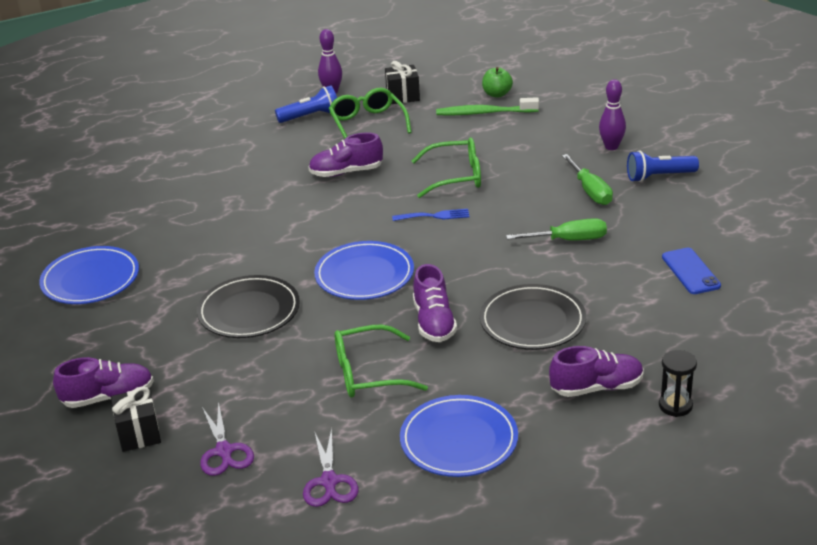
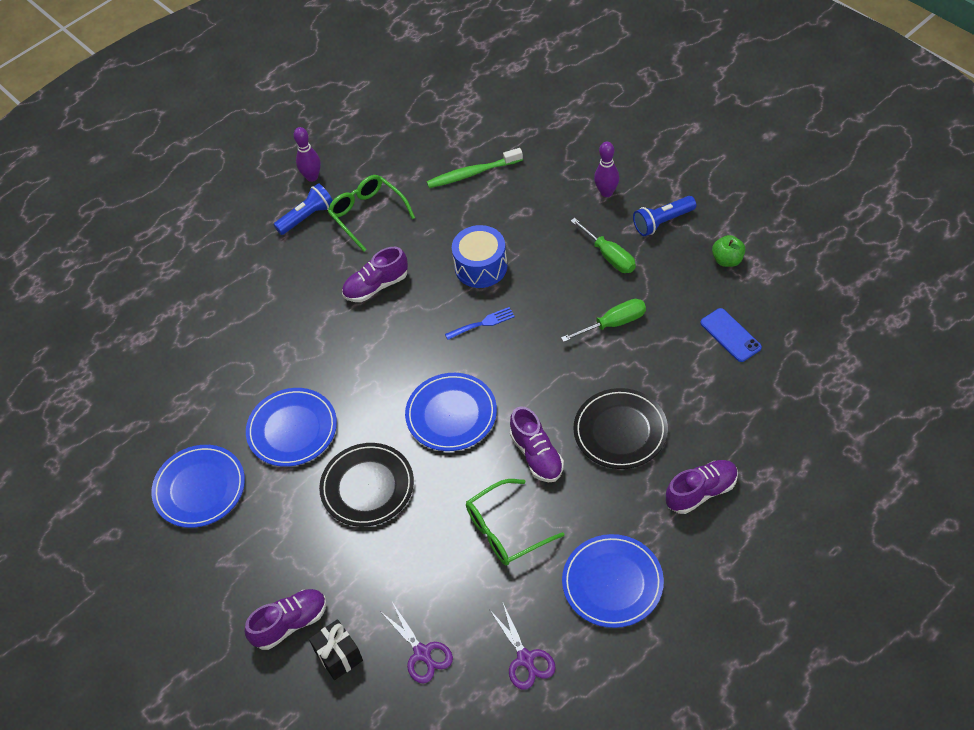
camera: 15 degrees left, 20 degrees up
(204, 256) = (292, 429): none -> blue plate
(403, 96) = (385, 168): black gift -> none
(456, 176) = (481, 267): green glasses -> blue drum
(497, 94) = (474, 144): green apple -> green apple (727, 260)
(675, 405) = (770, 494): black hourglass -> none

